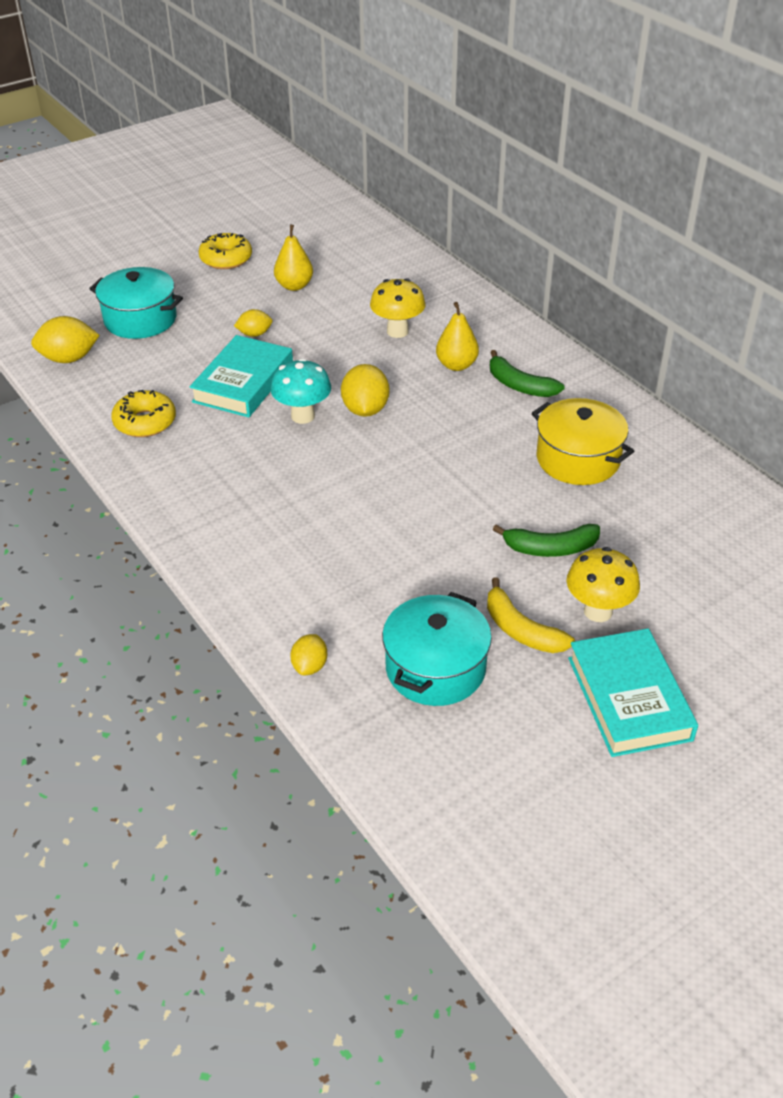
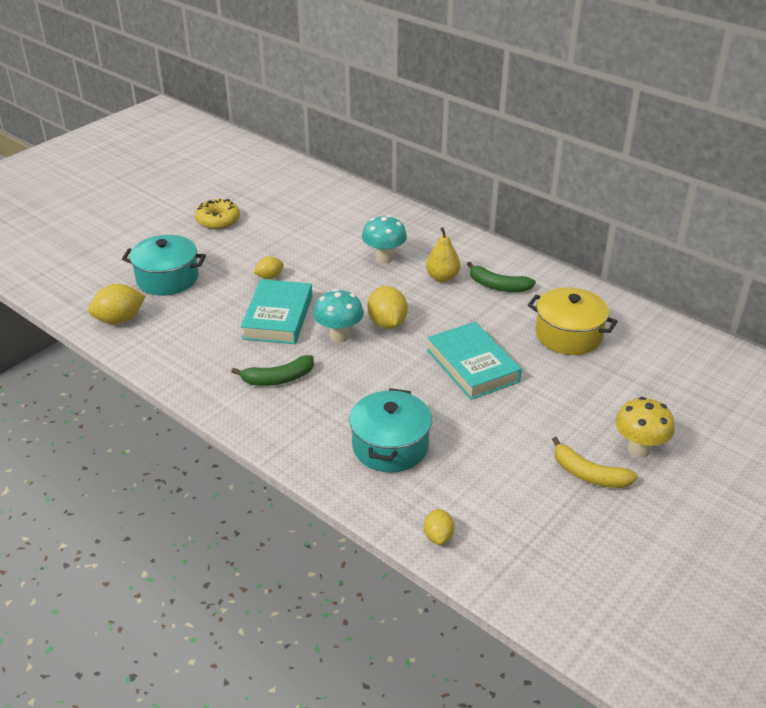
camera: 15 degrees left, 5 degrees down
(145, 422) = (209, 362): yellow donut -> none
(294, 286) = (284, 234): yellow pear -> none
(397, 331) = (384, 258): yellow mushroom -> turquoise mushroom
(435, 668) = (538, 518): turquoise pot -> turquoise pot (390, 446)
(550, 548) = (580, 407): green banana -> green banana (278, 379)
(629, 698) = (693, 511): turquoise book -> turquoise book (472, 366)

